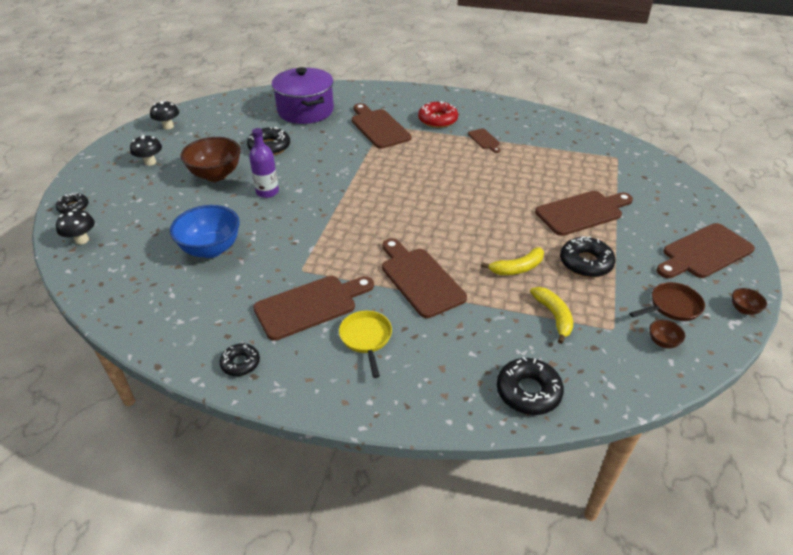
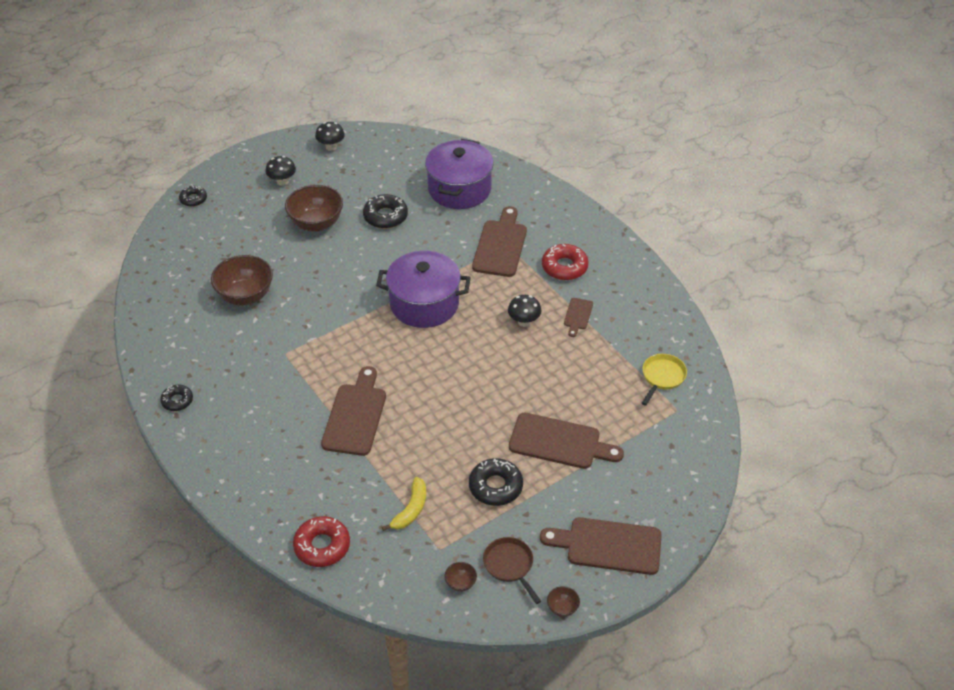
camera: 40 degrees right, 5 degrees up
(82, 240) = (174, 235): black mushroom -> black mushroom (524, 322)
(211, 249) = (245, 296): blue bowl -> brown bowl
(267, 192) = (336, 264): purple bottle -> none
(310, 305) = (260, 387): brown cutting board -> none
(366, 338) = (268, 436): yellow pan -> yellow pan (662, 377)
(371, 182) = (424, 304): none -> purple pot
(517, 268) = (437, 455): yellow banana -> none
(528, 392) = (322, 546): black donut -> red donut
(672, 306) = (510, 565): brown pan -> brown pan turned 135 degrees counterclockwise

